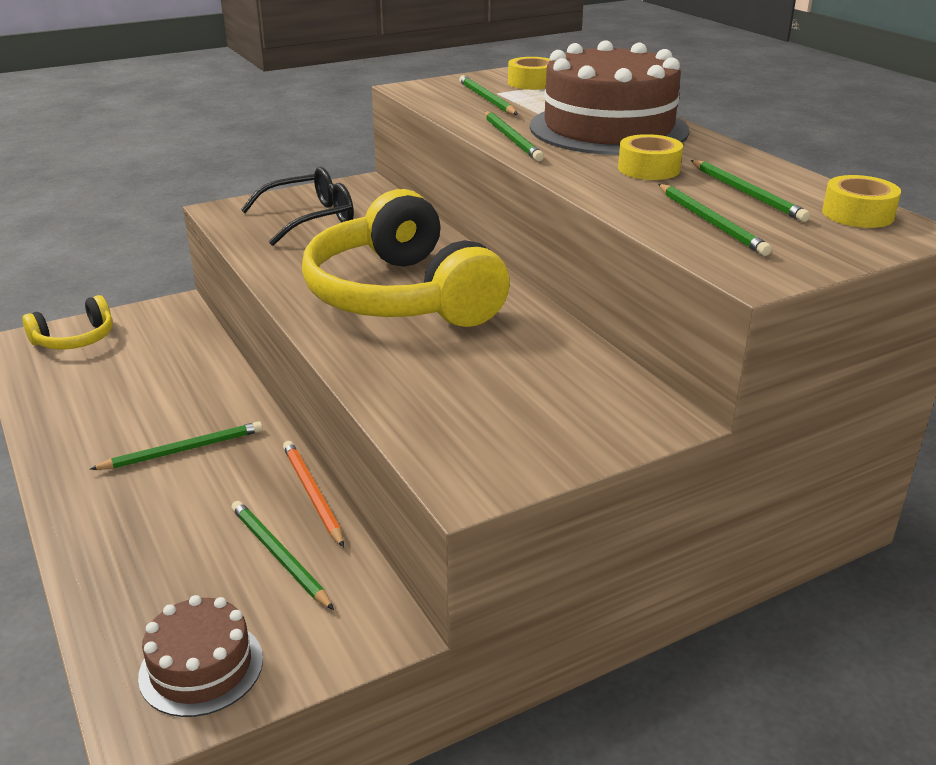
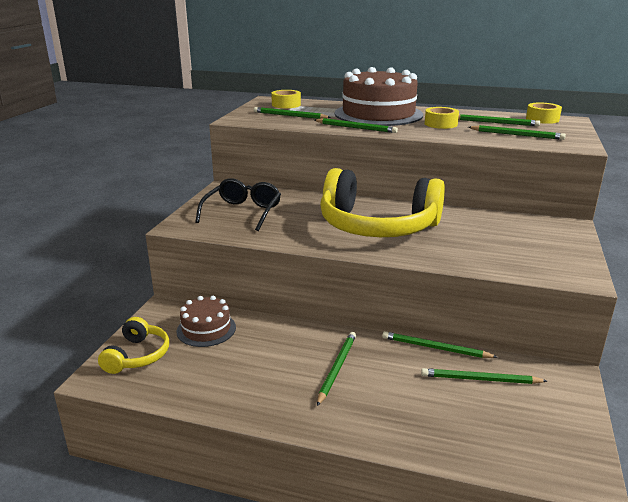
camera: 45 degrees left, 5 degrees down
(201, 667) = (554, 441): brown cake -> brown cake (206, 329)
(312, 494) = (435, 348): orange pencil -> green pencil

